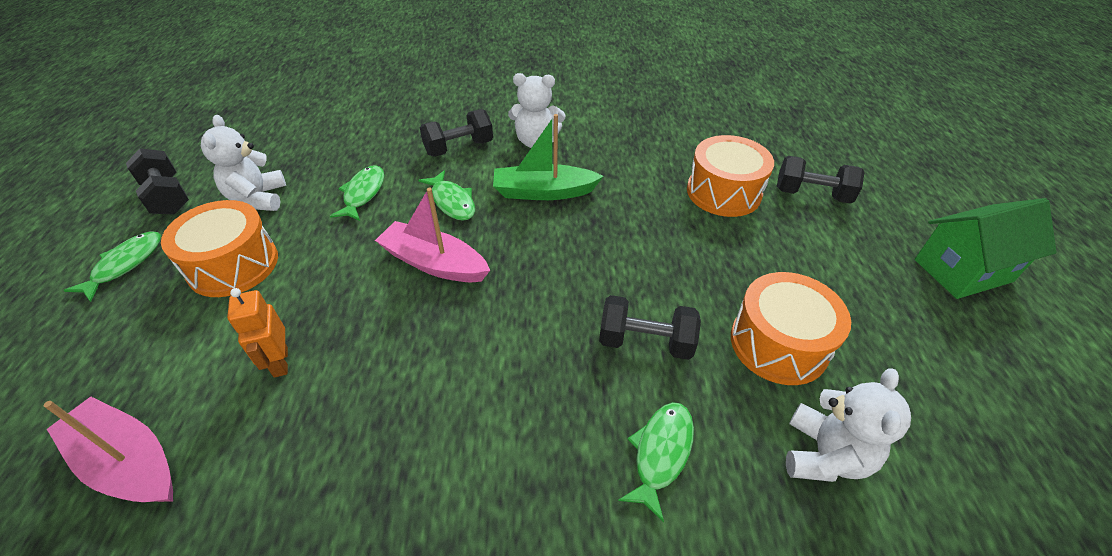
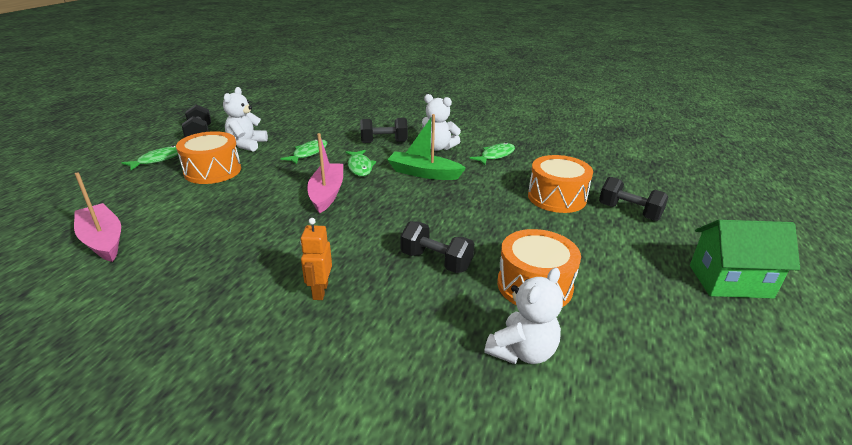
camera: 20 degrees right, 15 degrees down
(280, 362) = (207, 218): orange robot -> orange robot (320, 291)
(434, 263) = (327, 193): pink boat -> pink boat turned 45 degrees clockwise
(661, 453) = (403, 318): green fish -> green fish (495, 155)

